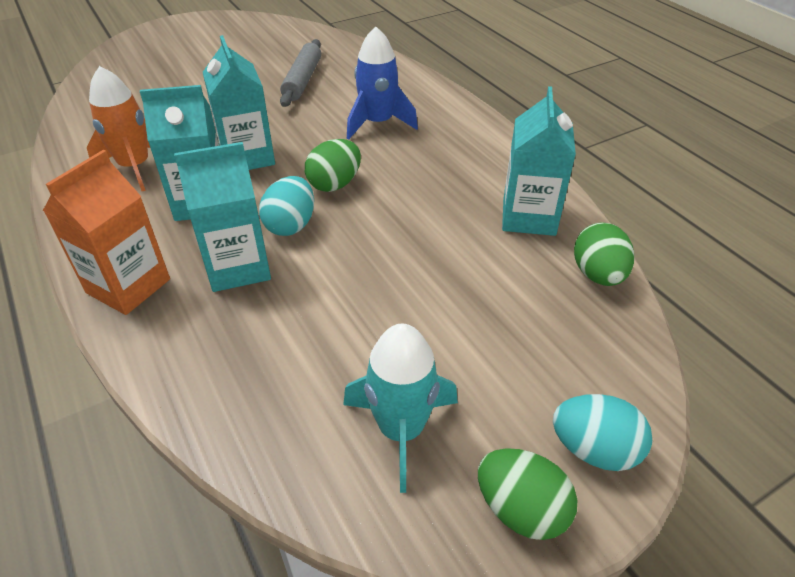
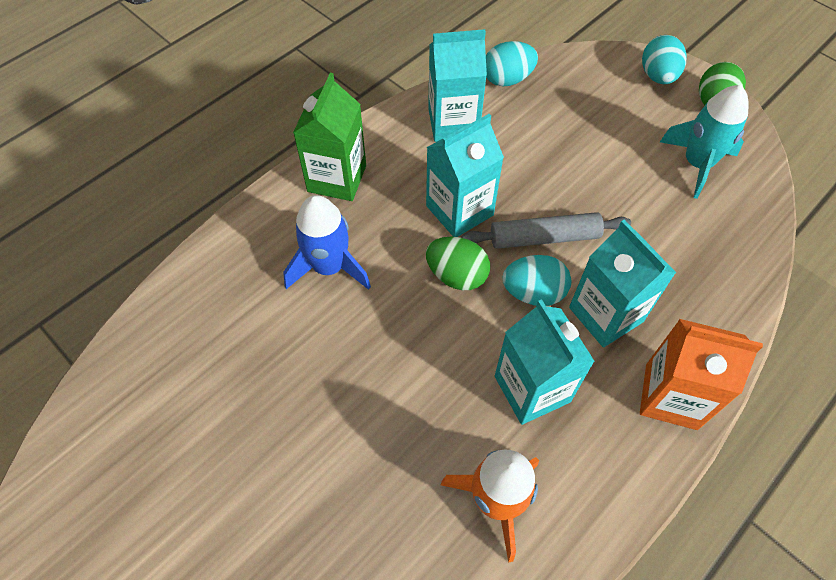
camera: 105 degrees left, 15 degrees up
(247, 157) = (435, 378): turquoise carton -> turquoise carton (459, 210)
(303, 80) = (237, 383): grey rolling pin -> grey rolling pin (544, 237)
(471, 137) = (337, 178): none -> green carton
(598, 275) = (507, 79): green egg -> turquoise egg

